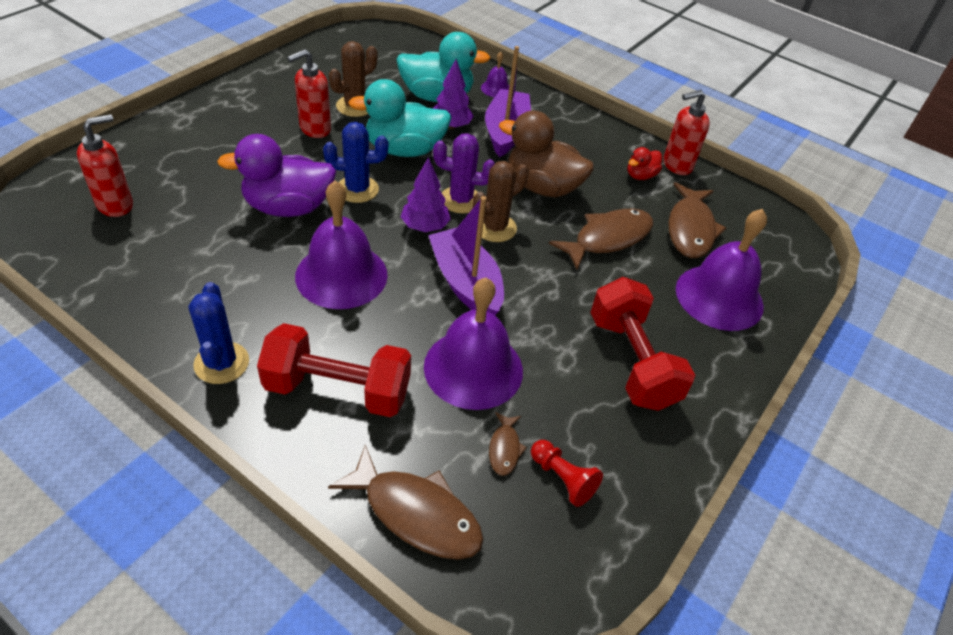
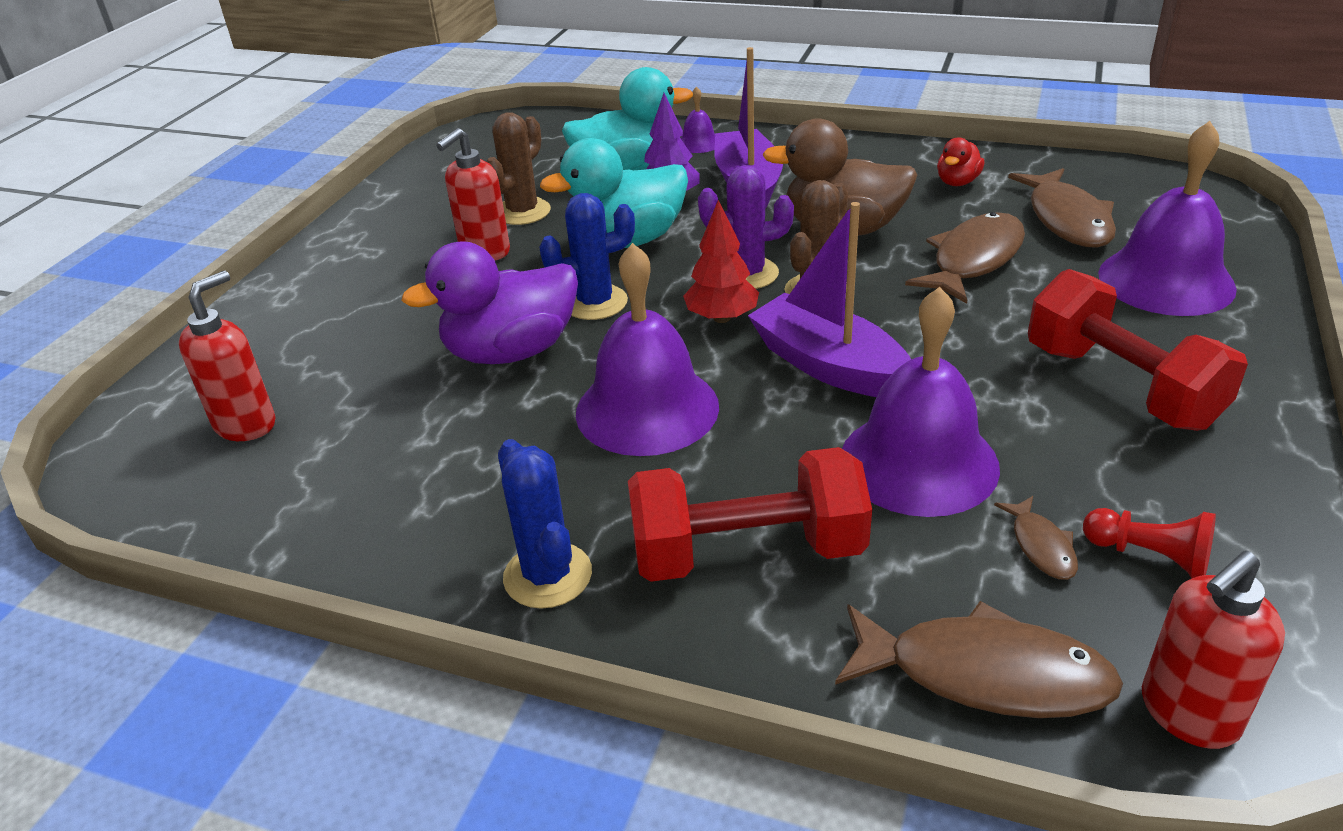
camera: 10 degrees left, 10 degrees down
(425, 227) = (722, 318): purple tree -> red tree
(676, 165) = (992, 159): red soap dispenser -> red soap dispenser (1188, 714)

